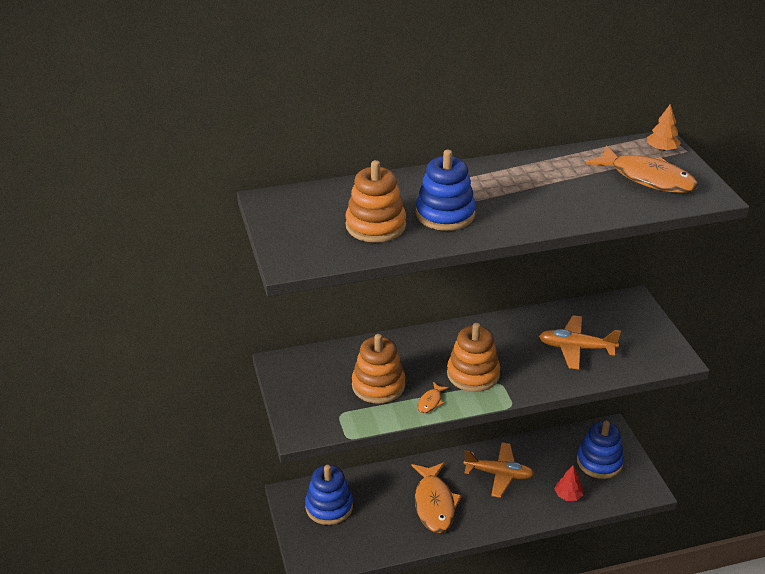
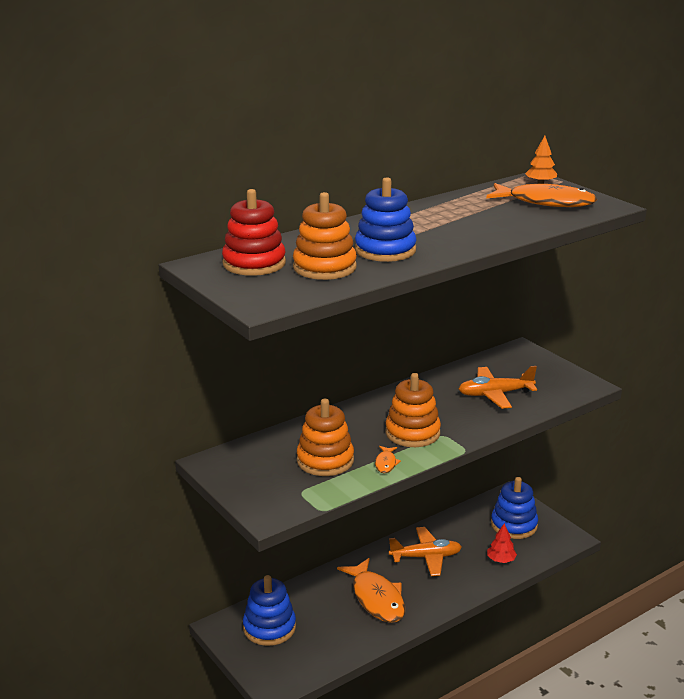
camera: 20 degrees left, 10 degrees down
(317, 208) = (254, 263): none -> red stacking toy

